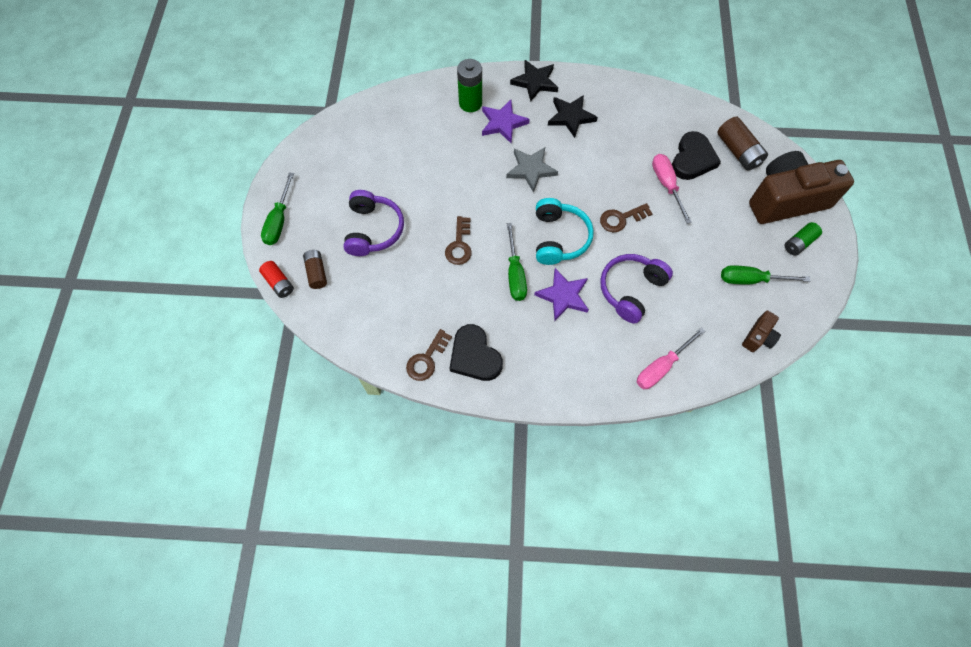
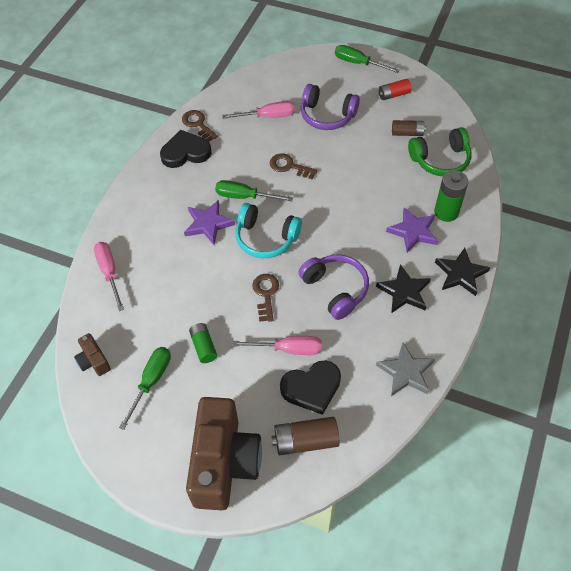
camera: 110 degrees right, 10 degrees down
(279, 283) = (301, 56): red battery -> red battery (393, 95)
(317, 272) = (301, 77): brown battery -> brown battery (407, 133)
(391, 288) = (268, 116): none -> pink screwdriver
(406, 118) = (440, 160): none -> green headphones
(531, 170) = (349, 238): grey star -> grey star (406, 372)
(631, 290) = (190, 275): purple headphones -> purple headphones (335, 289)
(692, 159) = (311, 388): black heart -> black heart turned 60 degrees counterclockwise
(799, 243) = (168, 449): green battery -> green battery (203, 346)

